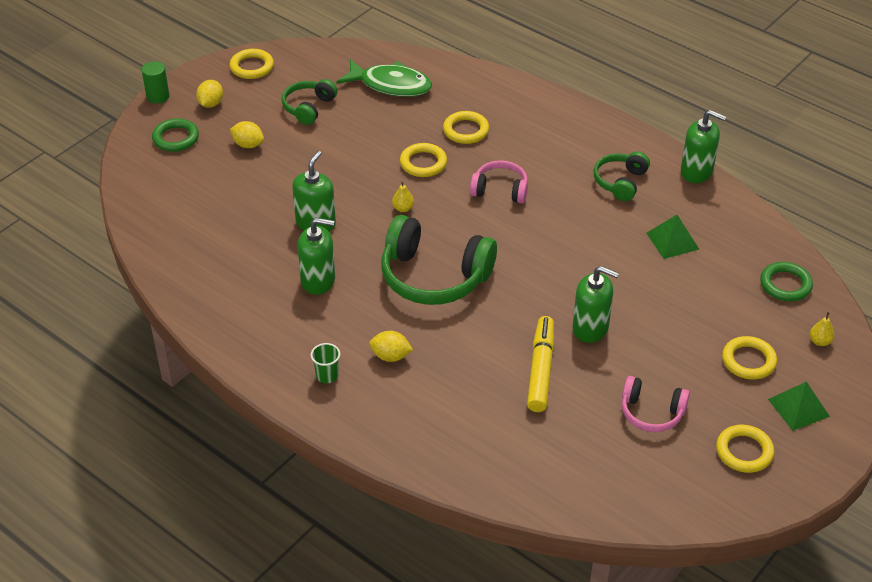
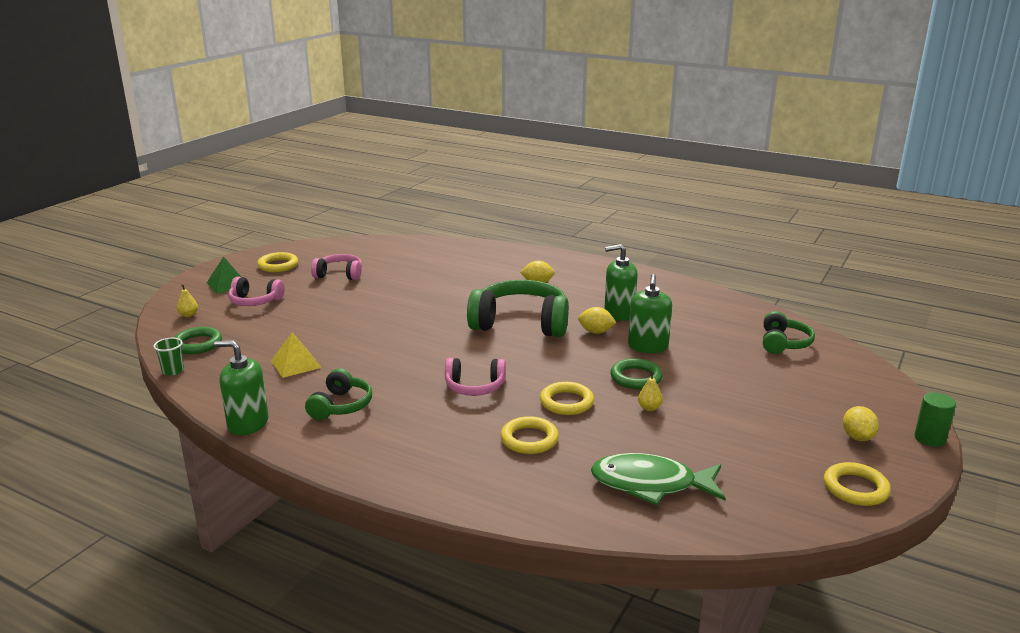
camera: 170 degrees right, 20 degrees down
(176, 138) = (855, 399): green ring -> green ring (636, 378)
(248, 145) = (771, 400): yellow lemon -> yellow lemon (596, 332)
(308, 107) = (736, 445): green headphones -> green headphones (783, 343)
(327, 375) = (579, 272): green cup -> green cup (173, 371)
(403, 208) = (570, 364): yellow pear -> yellow pear (649, 408)
(540, 370) = (421, 286): yellow marker -> none
(590, 328) = (382, 307): green soap dispenser -> none
(672, 241) = (296, 364): green pyramid -> yellow pyramid
(748, 361) = (255, 301): yellow ring -> pink headphones

